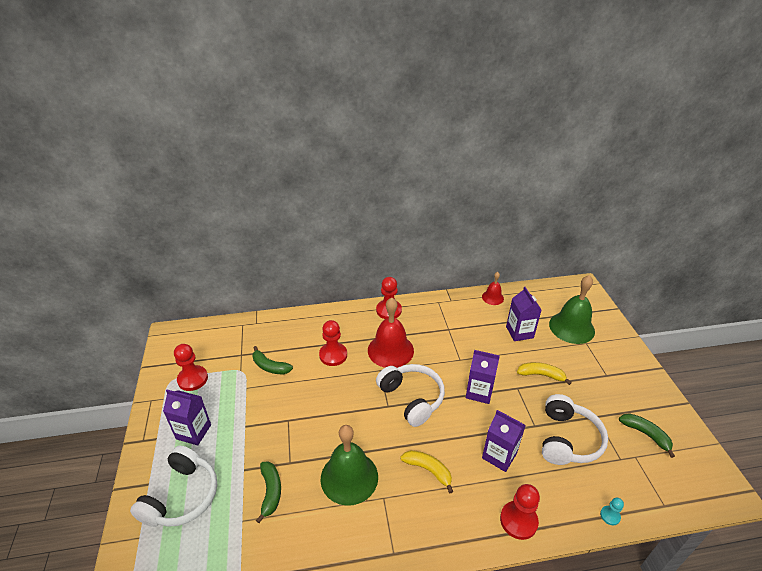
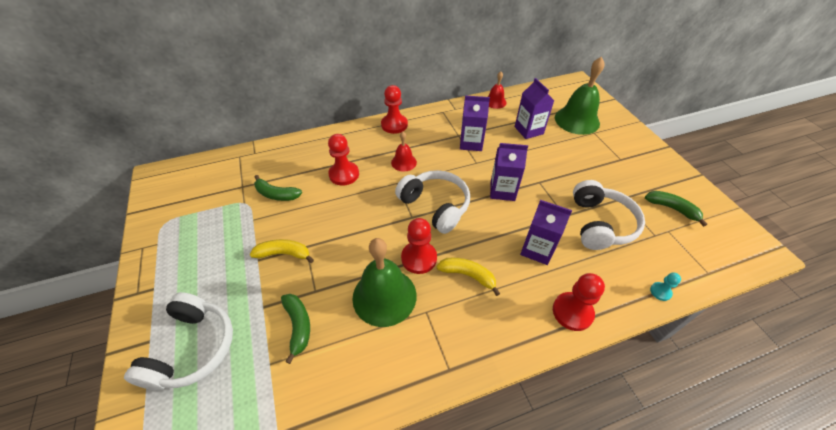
camera: 10 degrees left, 10 degrees up
(193, 379) = (189, 218): red pawn -> red pawn (419, 258)
(193, 432) = (197, 274): purple carton -> purple carton (471, 143)
(390, 350) = (403, 162): red bell -> red bell, size x0.52
(541, 375) = (559, 167): yellow banana -> yellow banana (284, 254)

